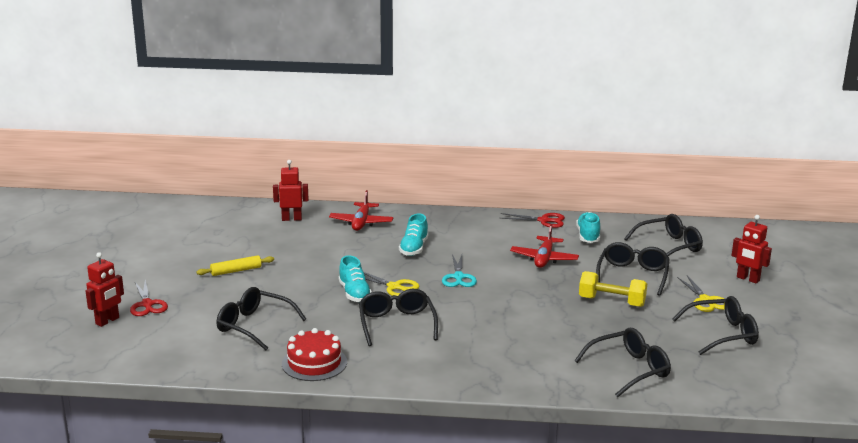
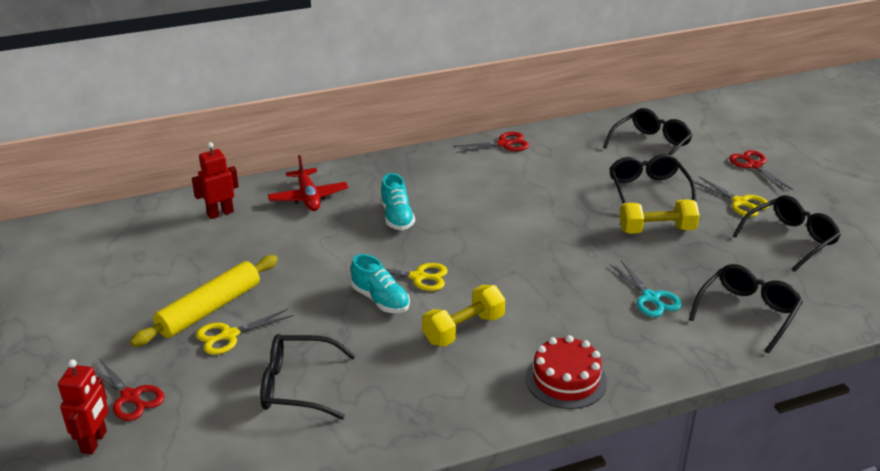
camera: 25 degrees left, 10 degrees up
(235, 288) = (229, 335): none -> yellow scissors
(236, 271) = (209, 309): yellow rolling pin -> yellow rolling pin, size x1.72
(314, 363) = (415, 418): red cake -> red cake (566, 380)
(397, 324) = (463, 329): black glasses -> yellow dumbbell
(458, 277) = (477, 243): turquoise scissors -> turquoise scissors (651, 298)
(544, 258) = (545, 193): red plane -> none
(588, 236) = (564, 152): turquoise shoe -> none
(747, 279) = (754, 165): red robot -> red scissors

